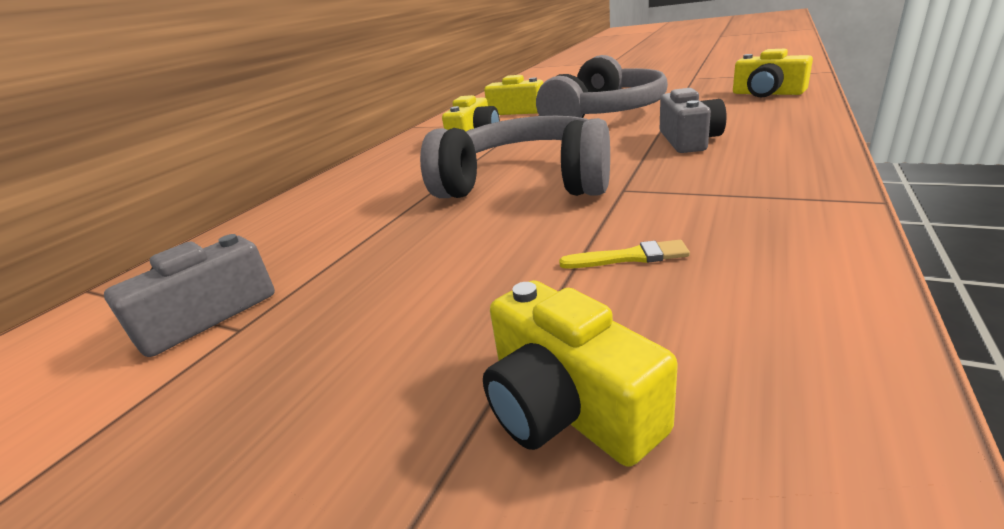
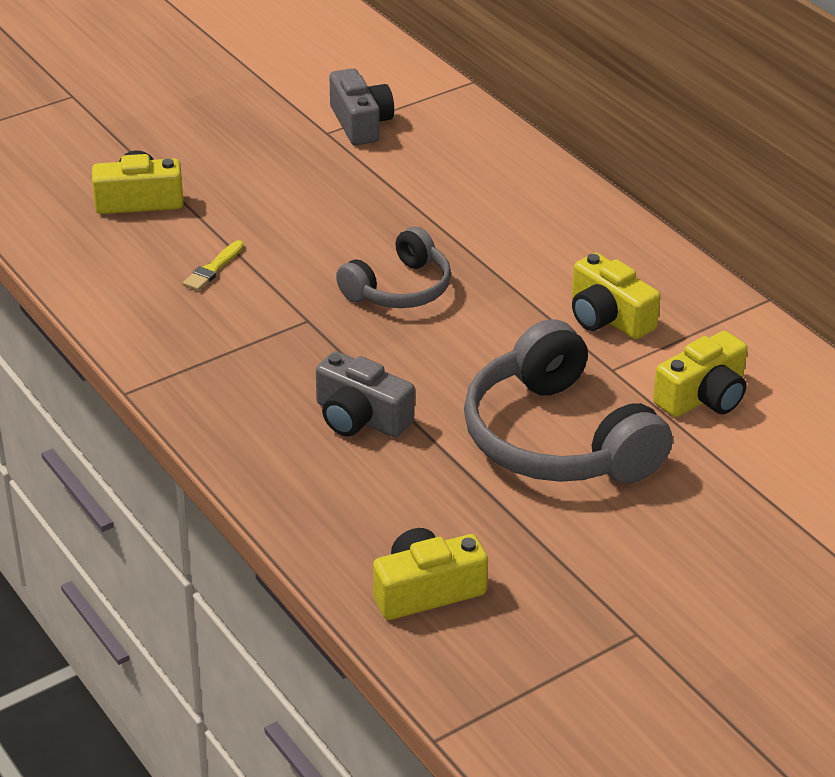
camera: 115 degrees right, 10 degrees up
(526, 182) = (399, 289): grey headphones -> grey headphones, size x0.59

